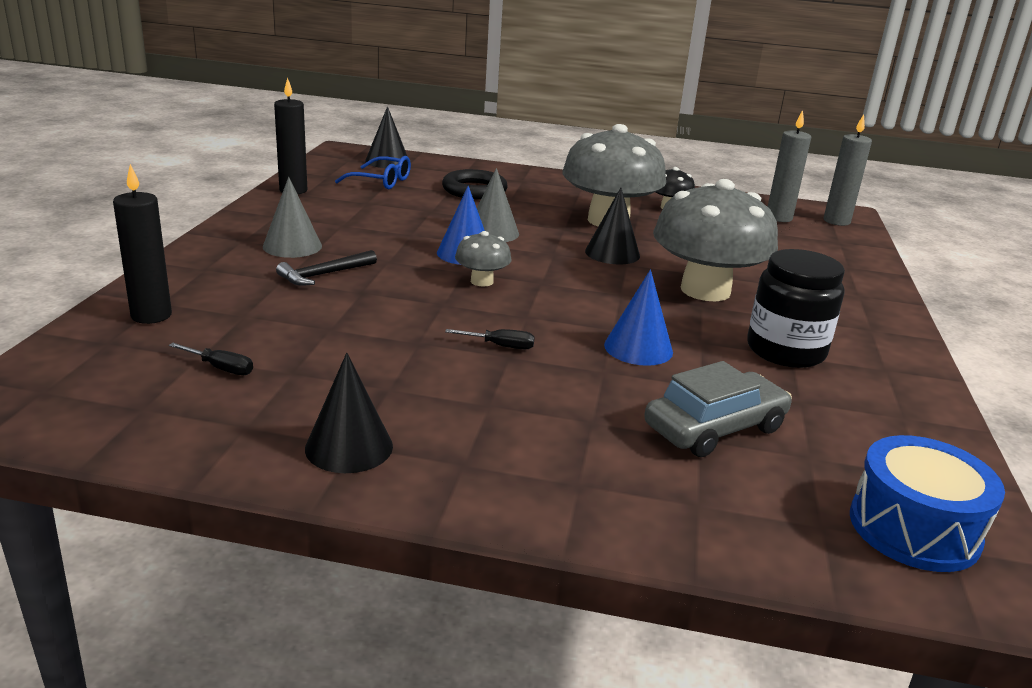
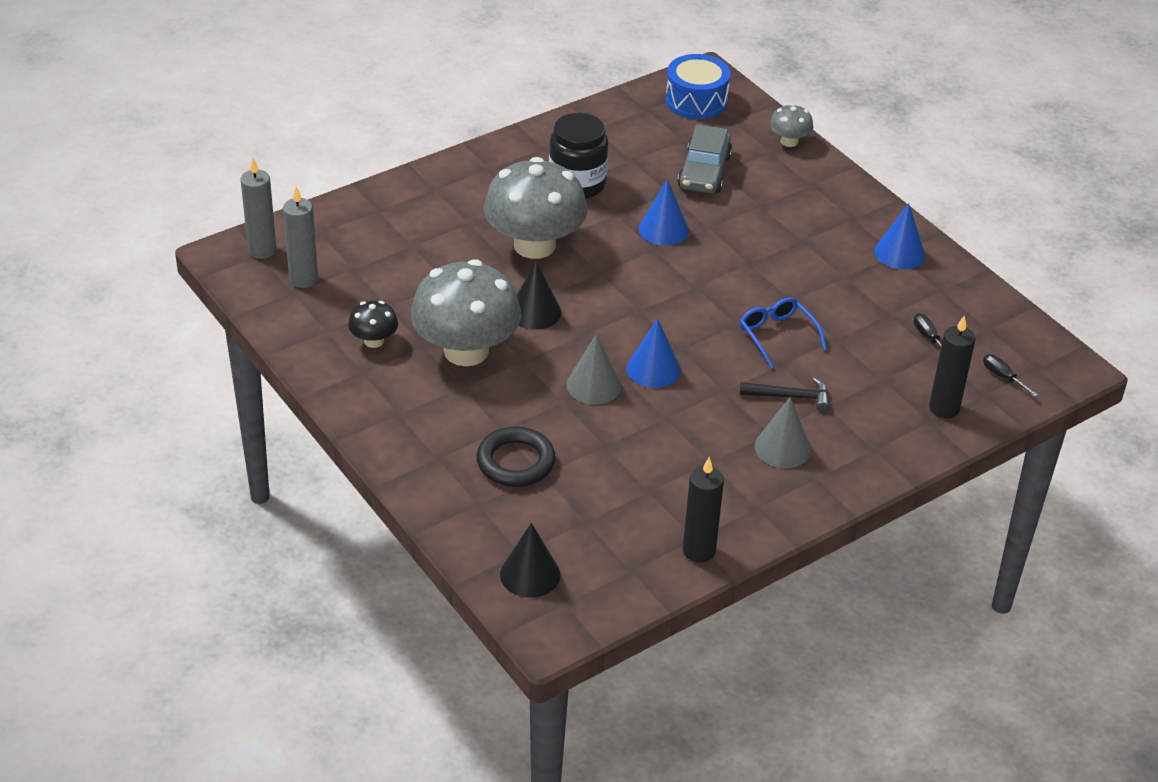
camera: 135 degrees left, 15 degrees up
(349, 447) = (899, 253): black cone -> blue cone
(381, 181) = (589, 527): blue glasses -> blue glasses (777, 335)
(482, 281) = (682, 332): grey mushroom -> grey mushroom (789, 141)
(500, 346) = (745, 272): black screwdriver -> black screwdriver (1003, 377)
(715, 428) = (704, 172): grey car -> grey car turned 90 degrees counterclockwise

